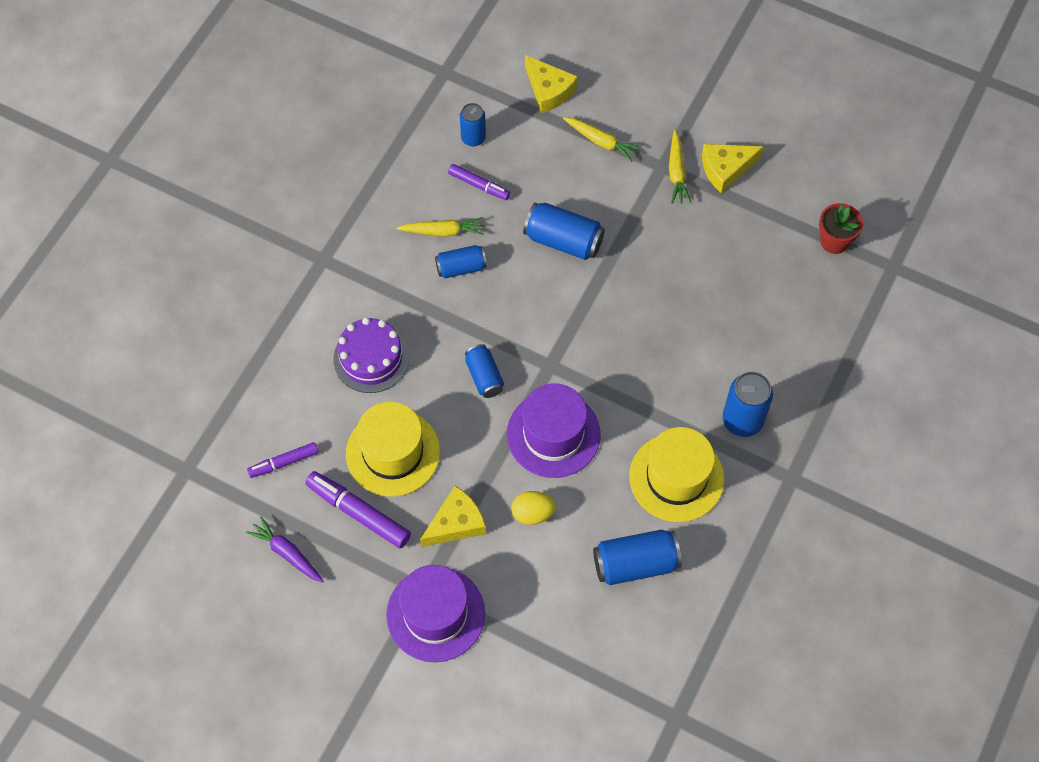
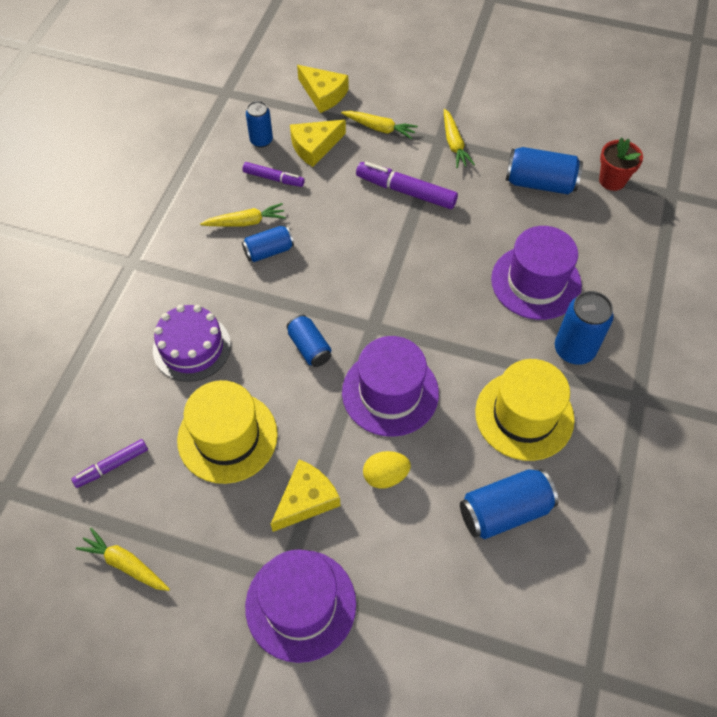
camera: 10 degrees left, 5 degrees down
(287, 553) = (125, 564): purple carrot -> yellow carrot
(358, 513) = (199, 506): purple marker -> purple marker (406, 191)
(563, 240) = (362, 214): blue can -> blue can (540, 183)
(723, 343) = (536, 282): none -> purple hat
(726, 169) = (497, 135): yellow cheese -> yellow cheese (315, 147)

